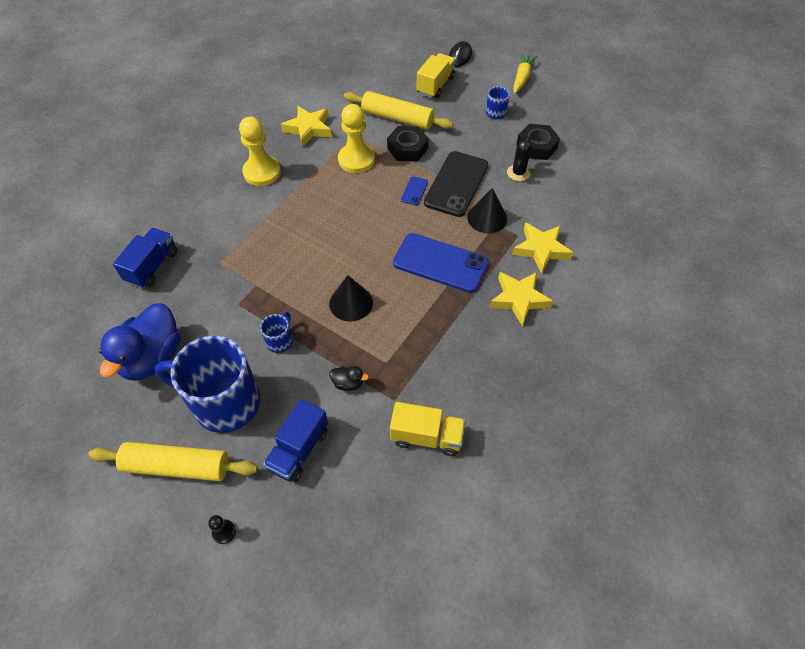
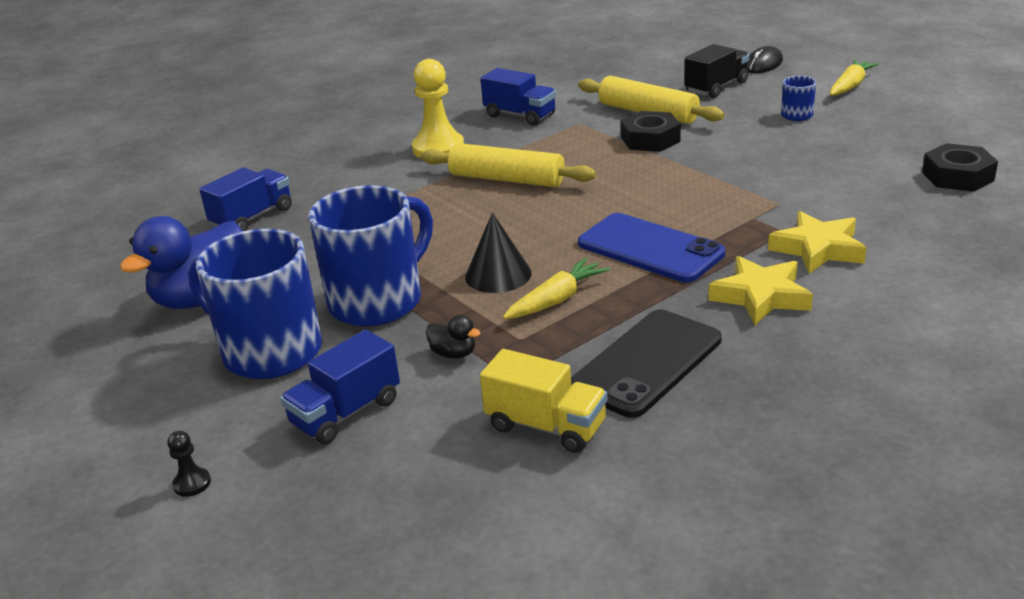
camera: 20 degrees right, 25 degrees down
(177, 466) = (170, 406): yellow rolling pin -> yellow rolling pin (506, 179)
(280, 341) = (379, 301): blue mug -> blue mug, size x2.33
(308, 129) = (520, 115): yellow star -> blue truck
(356, 160) = (572, 145): yellow pawn -> none
(397, 321) = (557, 299): none -> yellow carrot
(414, 191) = (642, 178): blue phone -> none
(435, 85) = (716, 87): yellow truck -> black truck
(456, 184) = (708, 176): black phone -> black phone (646, 363)
(487, 218) = (742, 211): black cone -> none
(518, 173) = (810, 172): black cactus -> none
(536, 146) = (849, 149): black nut -> black nut (957, 176)

